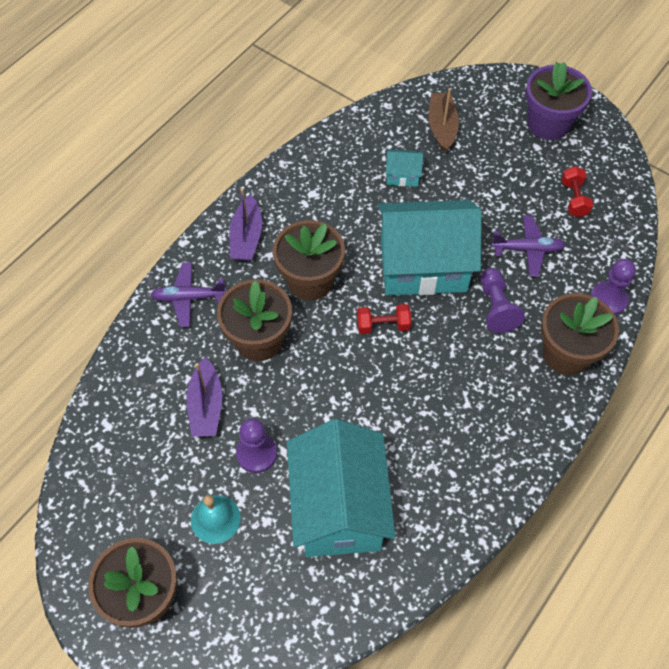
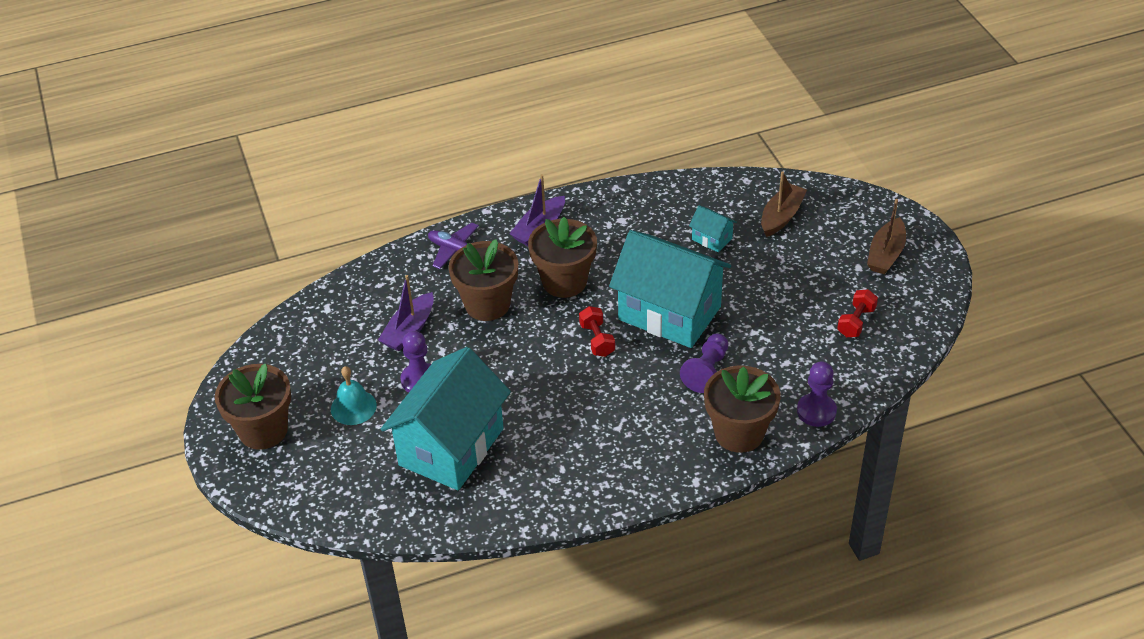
camera: 35 degrees right, 15 degrees down
(383, 325) = (597, 340): red dumbbell -> red dumbbell turned 45 degrees clockwise
(527, 249) = (775, 341): purple plane -> none
(548, 124) = (886, 254): purple flower pot -> brown boat

